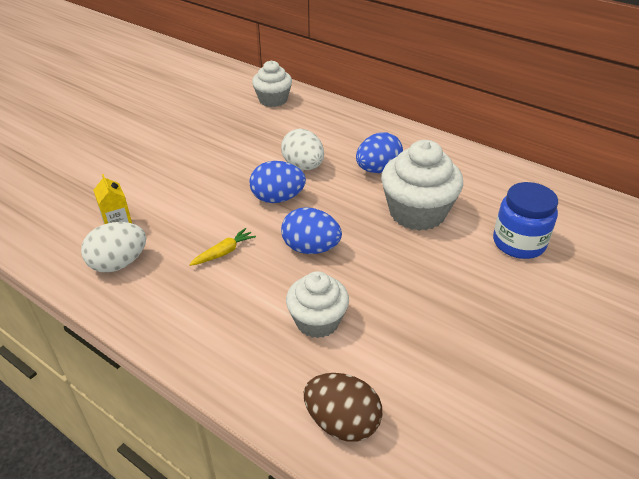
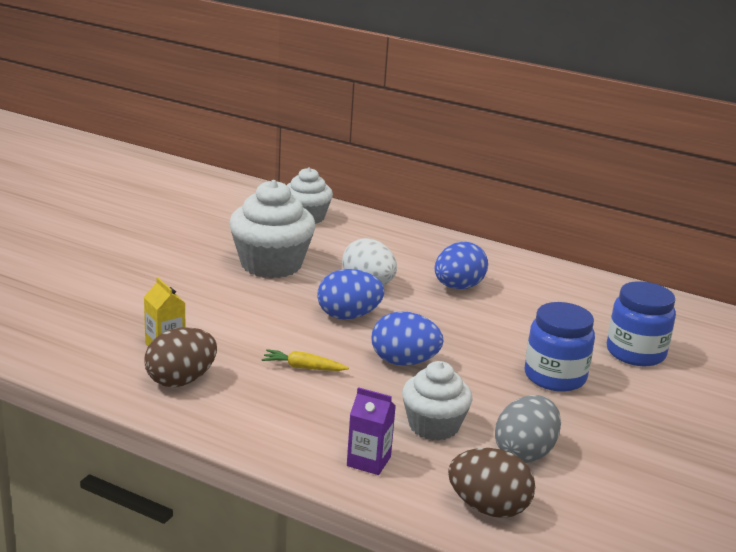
camera: 10 degrees left, 15 degrees down
(119, 263) = (181, 380): white egg -> brown egg
(224, 252) = (303, 367): yellow carrot -> yellow carrot turned 120 degrees counterclockwise
(249, 360) = (368, 461): none -> purple carton
(392, 356) = (525, 453): none -> grey egg
(417, 212) = (515, 327): white cupcake -> white cupcake (271, 264)
(439, 268) = (555, 377): none -> blue jar

